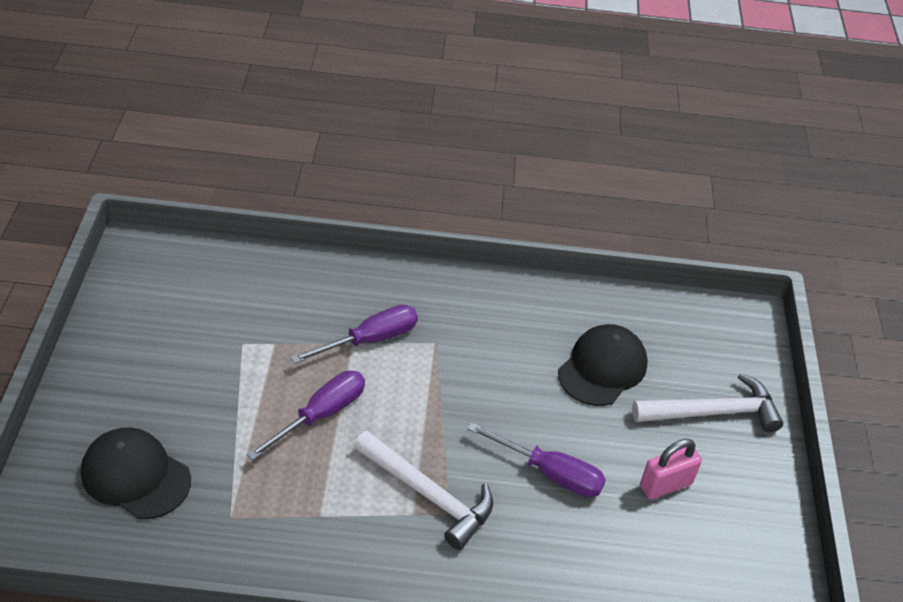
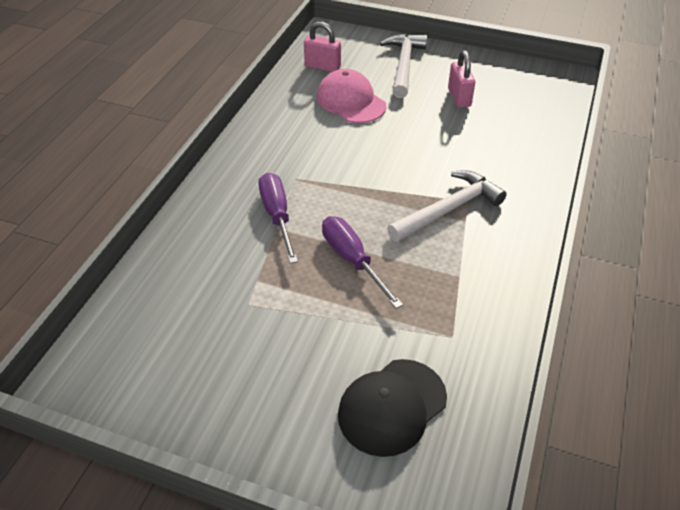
camera: 70 degrees left, 0 degrees up
(550, 473) = (439, 145): purple screwdriver -> none
(602, 368) = (351, 101): black cap -> pink cap
(665, 327) = (322, 66): none -> pink padlock

